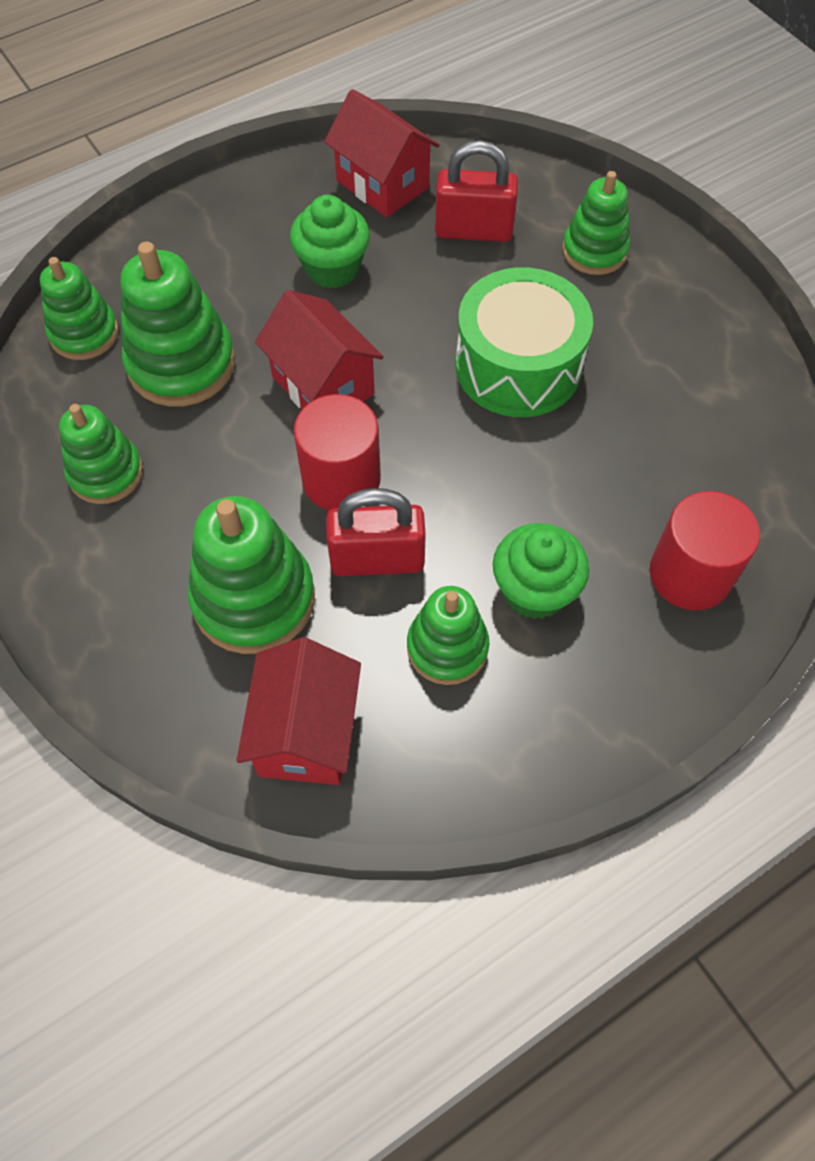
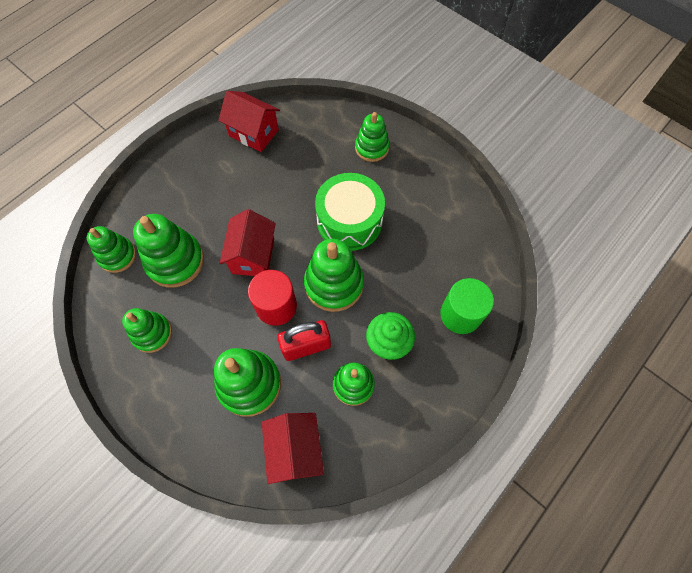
camera: 15 degrees left, 5 degrees up
(323, 385) = (253, 256): red house -> red house turned 60 degrees clockwise
(332, 268) = (240, 188): green cupcake -> none
(459, 466) = (334, 284): none -> green stacking toy
(473, 230) = (308, 150): red padlock -> none
(690, 574) = (460, 314): red cylinder -> green cylinder

